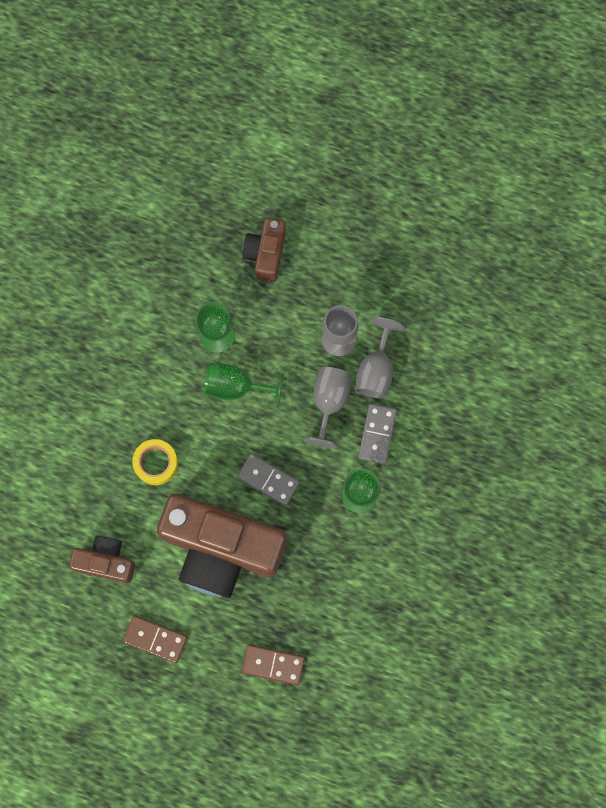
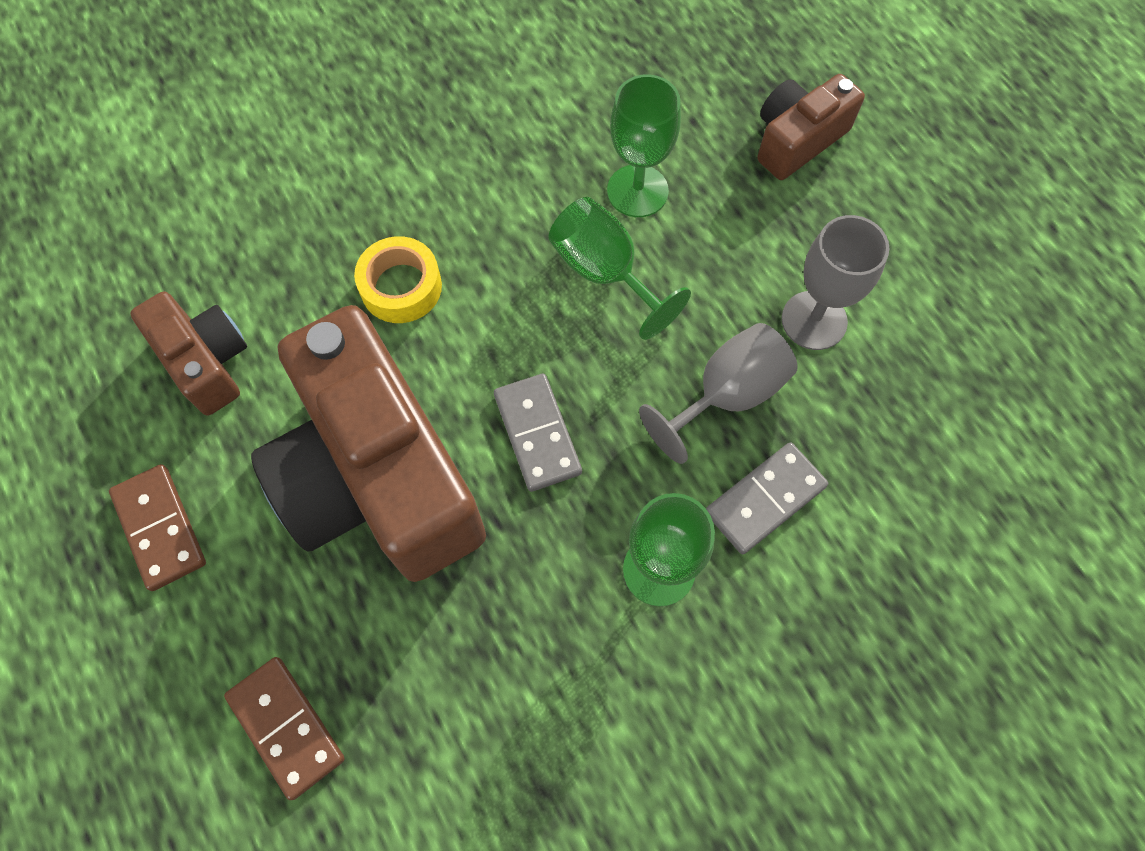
camera: 40 degrees right, 10 degrees down
(376, 370) = (839, 404): grey goblet -> none

